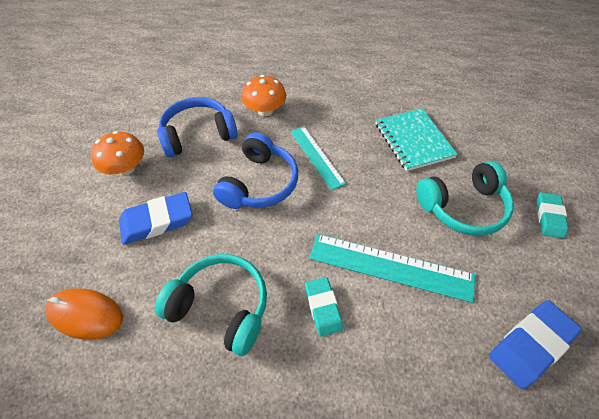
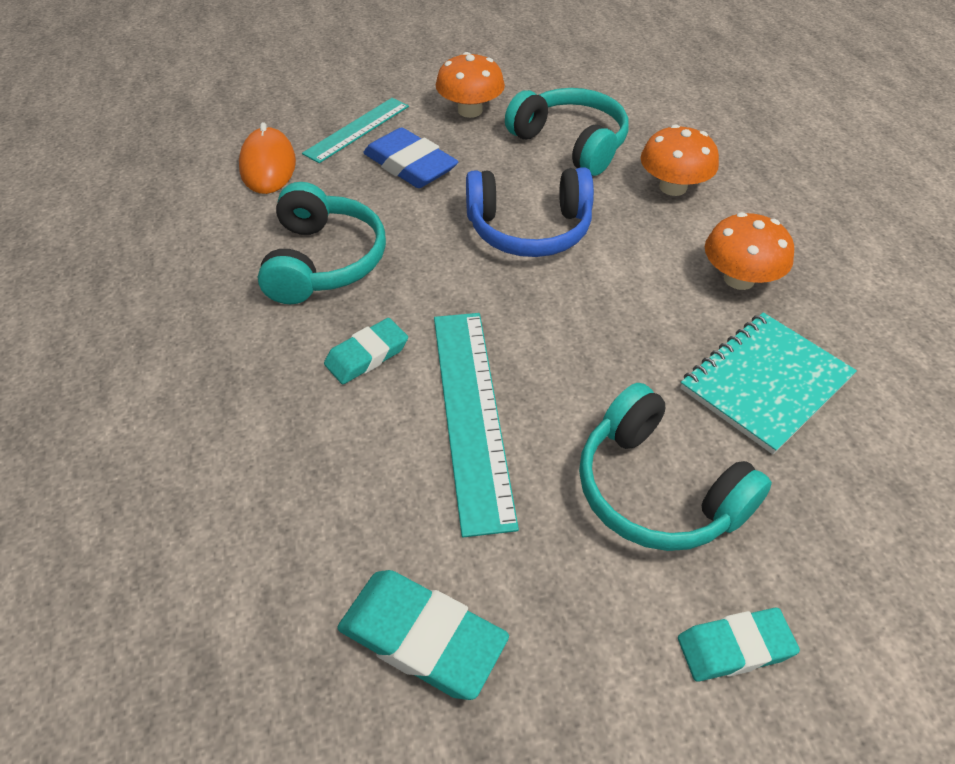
camera: 65 degrees right, 5 degrees down
(198, 135) = (570, 143): blue headphones -> turquoise headphones
(316, 156) = (625, 271): turquoise ruler -> turquoise ruler (357, 129)
(345, 118) = (739, 279): none -> orange mushroom
(531, 345) = (422, 637): blue eraser -> turquoise eraser

